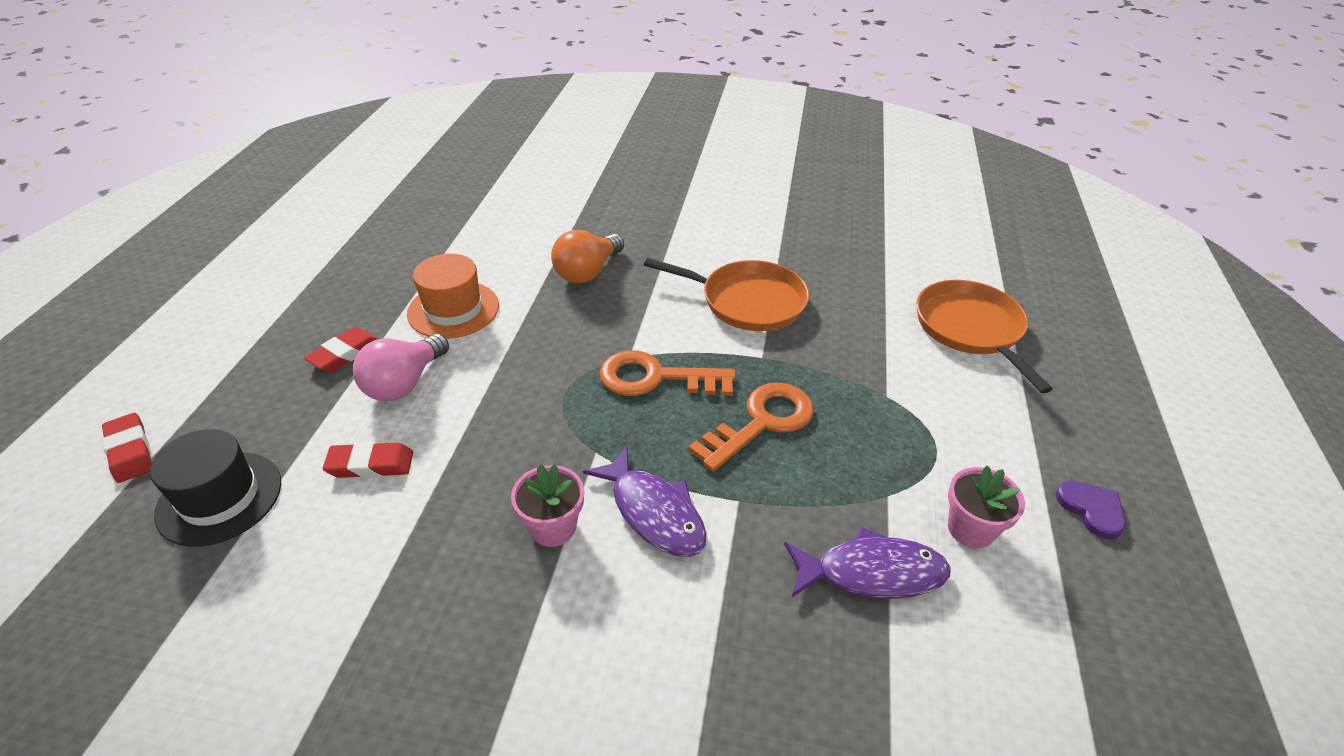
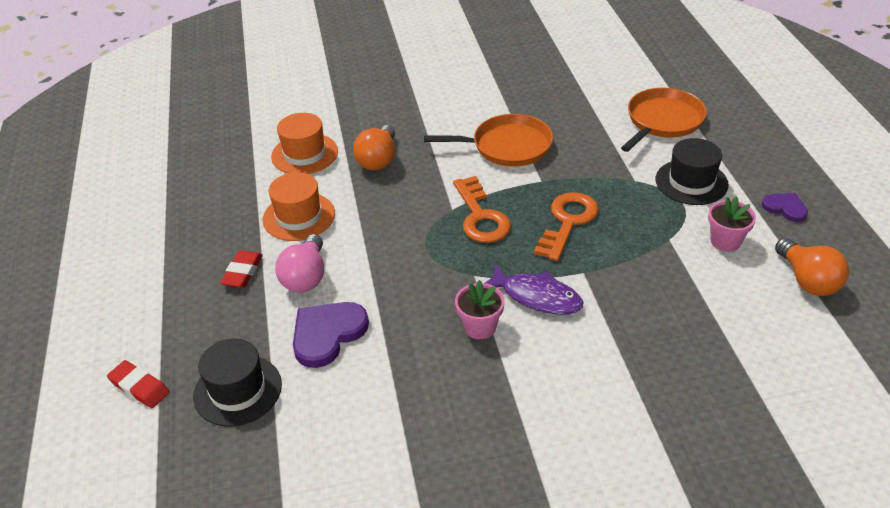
camera: 20 degrees left, 0 degrees up
(370, 465) = (327, 334): red eraser -> purple heart
(514, 242) = (304, 154): none -> orange hat
(656, 378) = (480, 216): orange key -> orange key turned 90 degrees counterclockwise
(872, 573) = (684, 284): purple fish -> none
(966, 424) = (691, 182): none -> black hat
(970, 329) = (663, 121): orange pan -> orange pan turned 75 degrees clockwise
(1074, 642) = (807, 280): none -> orange light bulb

